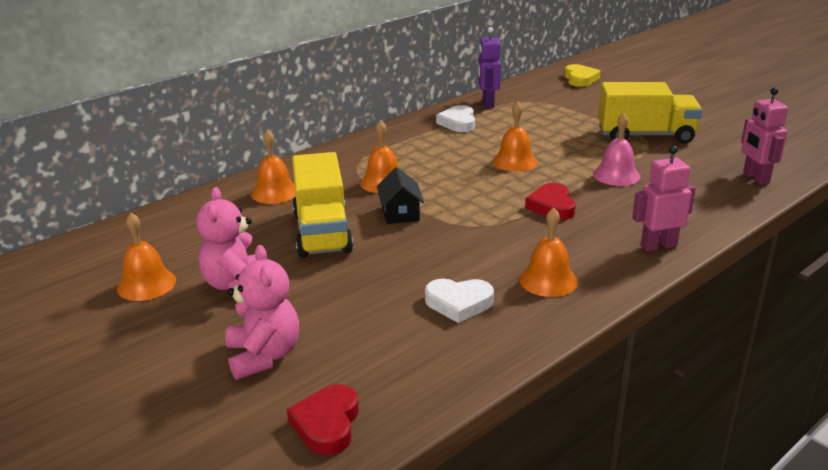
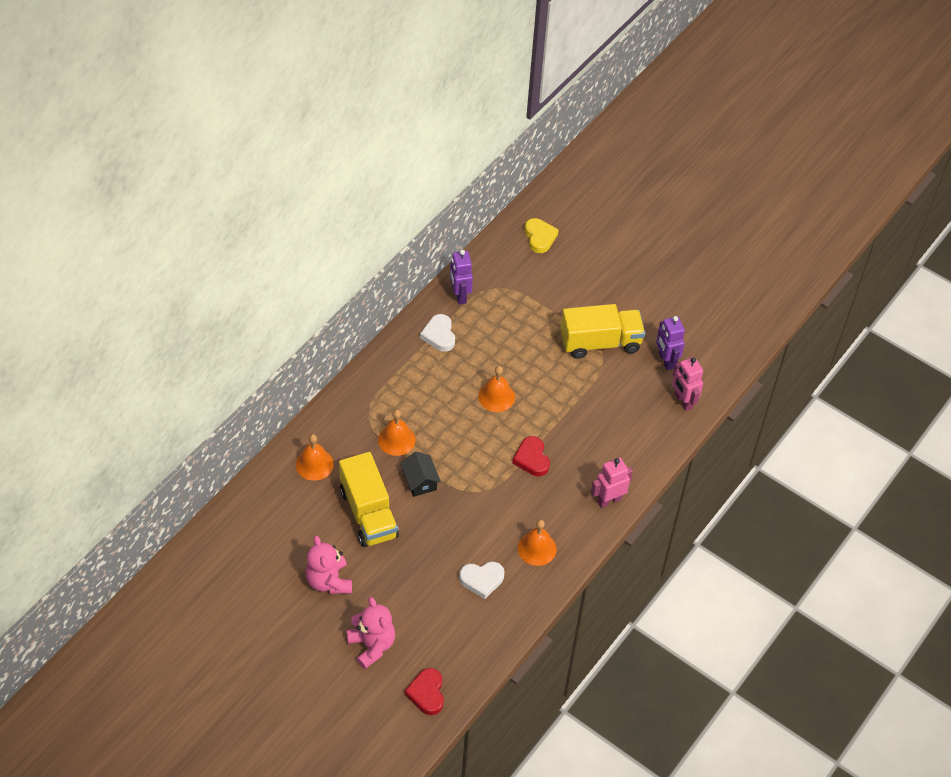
camera: 15 degrees left, 25 degrees up
(146, 284) = (265, 588): orange bell -> none
(616, 175) = (578, 408): pink bell -> none
(728, 150) = (665, 360): none -> purple robot

